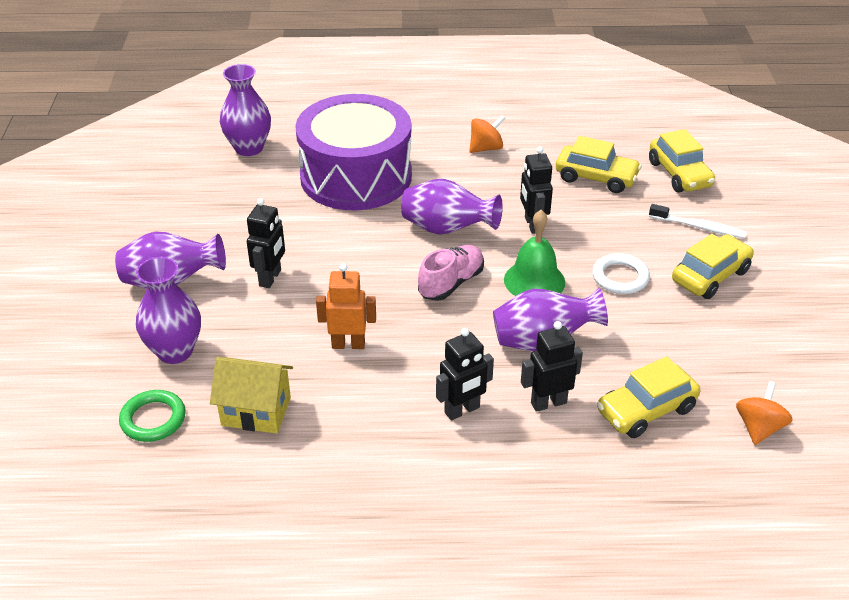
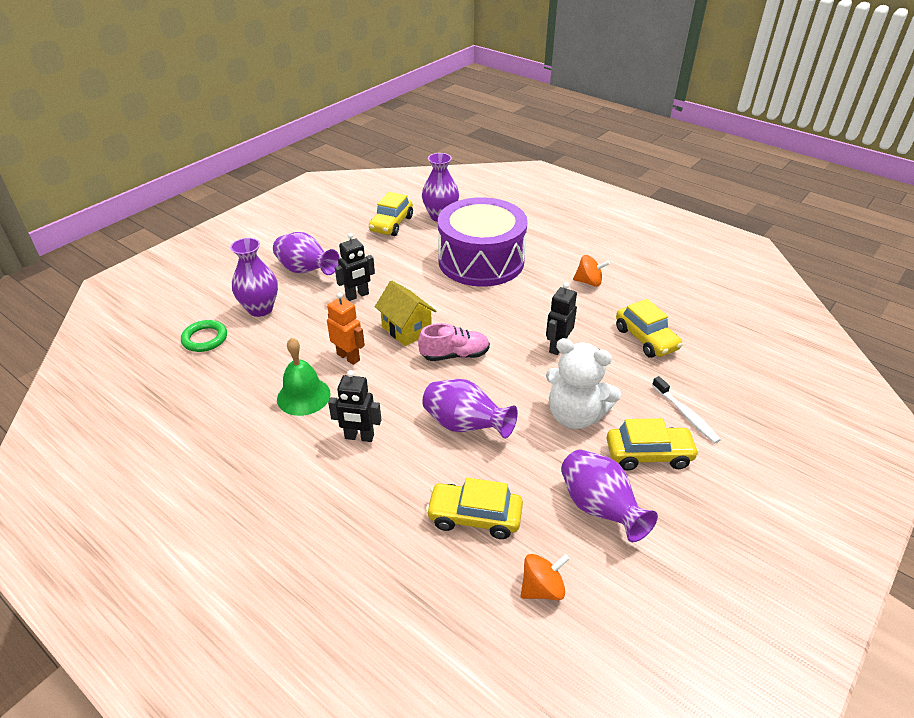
camera: 40 degrees right, 0 degrees up
(256, 411) = (254, 365): yellow house -> yellow house (406, 330)
(447, 229) = (495, 320): purple vase -> purple vase (599, 508)
(534, 281) = (510, 383): green bell -> green bell (303, 396)
(548, 403) = (416, 467): black robot -> none
(620, 277) = (575, 415): white ring -> white teddy bear
(679, 174) = (719, 369): yellow car -> yellow car (391, 224)

